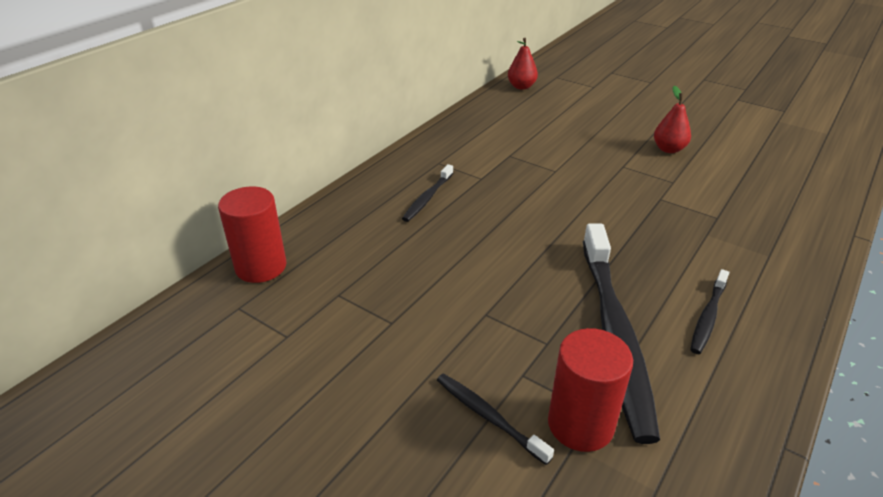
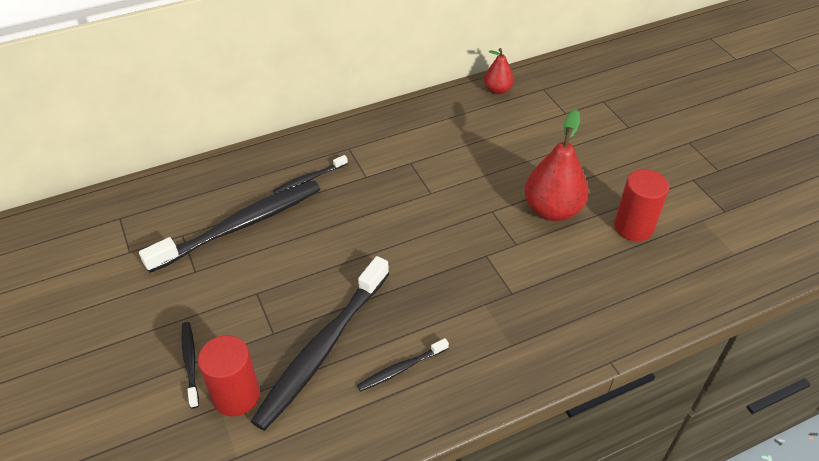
camera: 30 degrees right, 10 degrees up
(261, 267) = (155, 192): red cylinder -> red cylinder (633, 227)
(398, 261) = (240, 226): none -> black toothbrush
(668, 149) = (552, 210): red pear -> red pear, size x1.78

